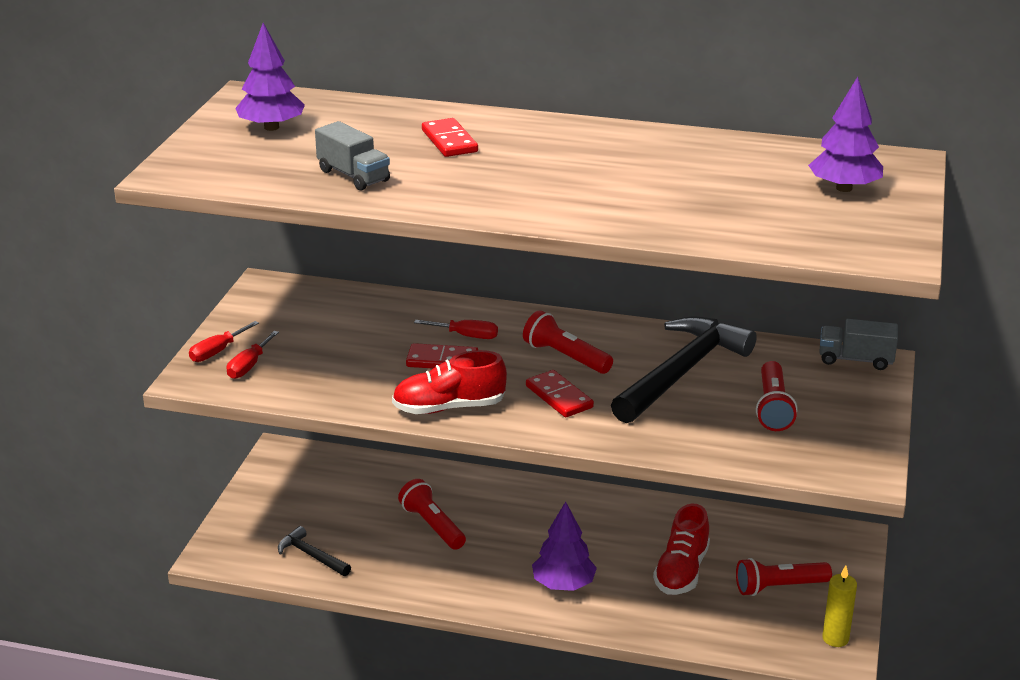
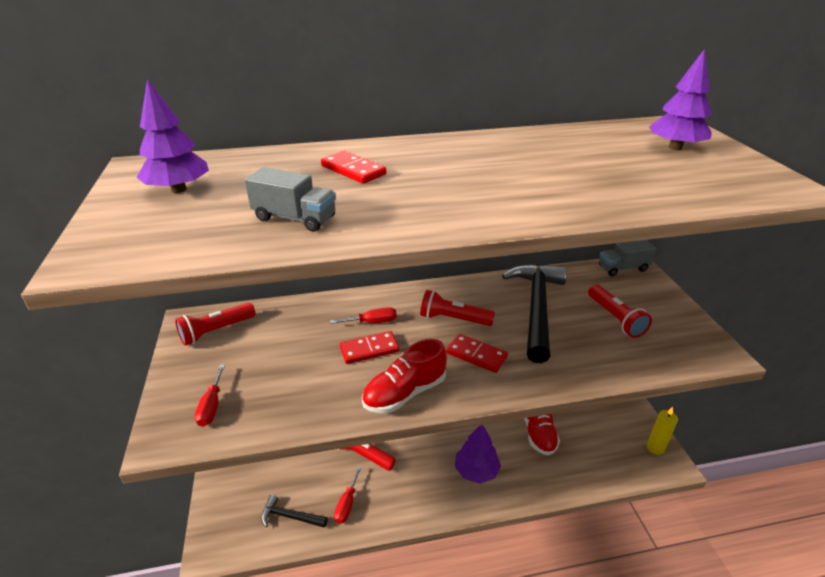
camera: 25 degrees left, 5 degrees up
(217, 352) = (175, 400): red screwdriver -> red screwdriver (347, 504)
(779, 587) = (597, 421): red flashlight -> red flashlight (216, 331)

